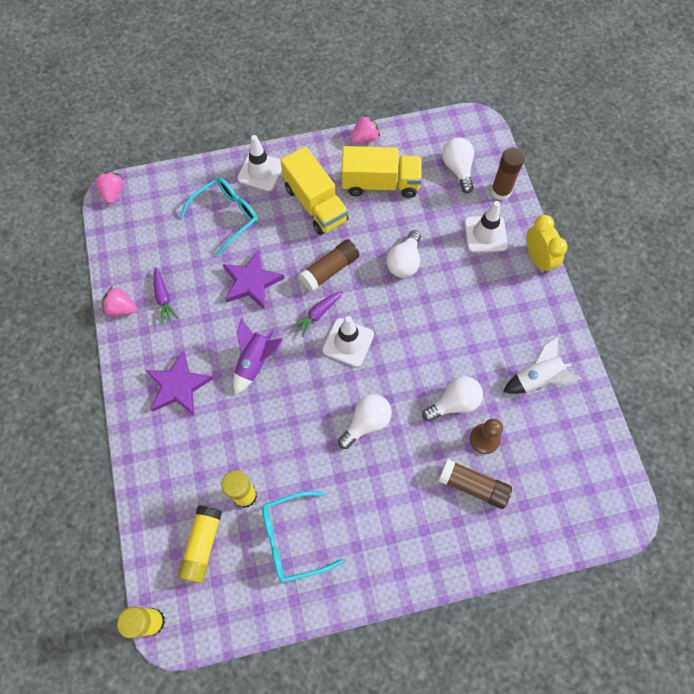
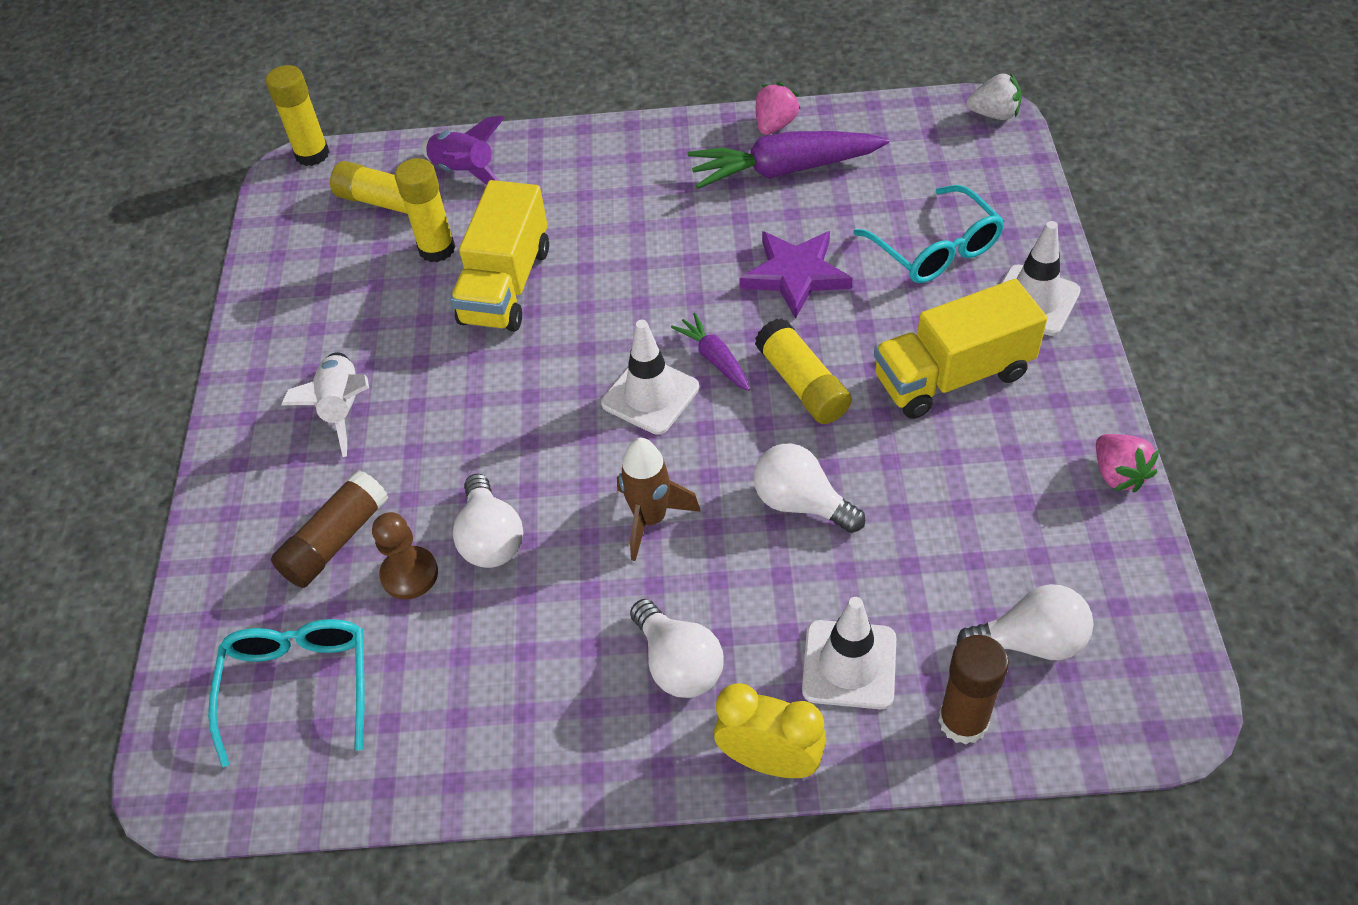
camera: 105 degrees right, 15 degrees down
(113, 193) = (994, 114): pink strawberry -> white strawberry
(163, 298) = (784, 170): purple carrot -> purple carrot, size x1.94
(178, 386) = (629, 184): purple star -> none
(255, 362) = (645, 272): purple rocket -> purple rocket (465, 172)
(292, 539) = (353, 297): turquoise glasses -> turquoise glasses (299, 685)
(330, 270) = (802, 384): brown glue stick -> yellow glue stick
(366, 423) = (497, 404): white light bulb -> white light bulb (678, 664)
(380, 183) = (996, 487): yellow truck -> yellow truck (506, 285)
(427, 328) = (650, 519): none -> brown rocket
(537, 378) = (495, 692): white rocket -> white rocket (343, 409)
(538, 259) = (770, 760): yellow clock -> yellow clock turned 150 degrees counterclockwise

